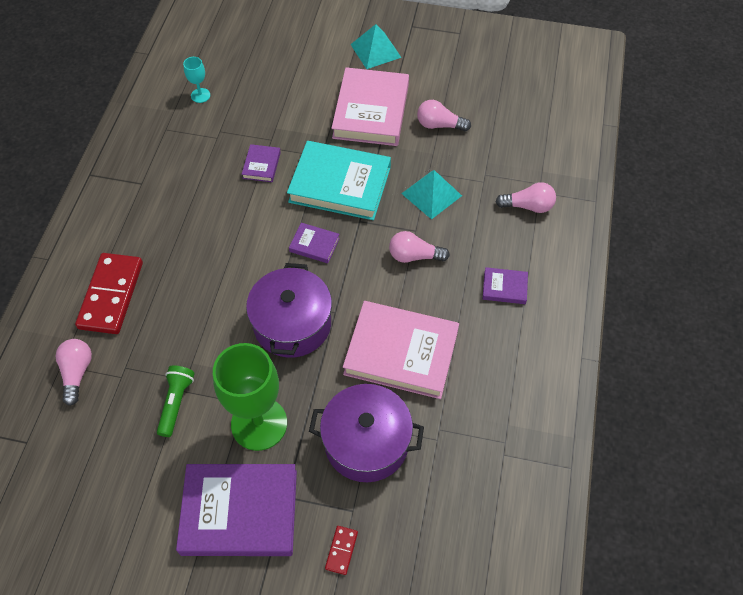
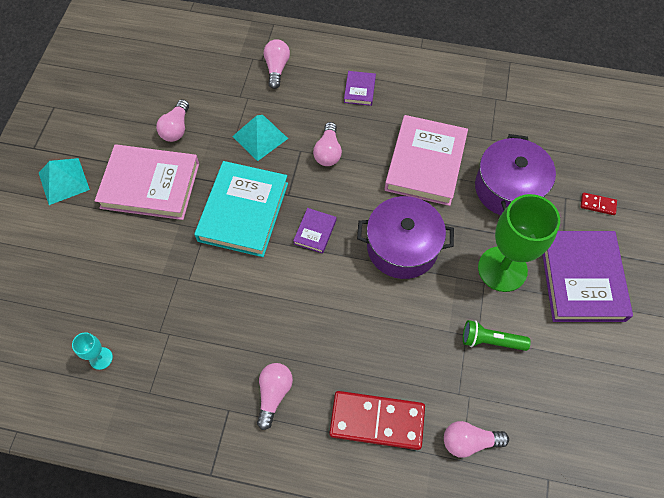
camera: 90 degrees left, 5 degrees up
(150, 215) = (274, 394): none -> pink light bulb
(261, 165) = (213, 285): purple book -> none

